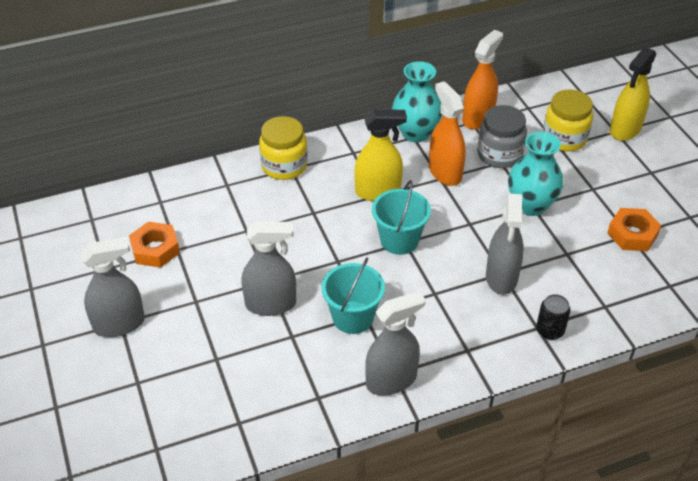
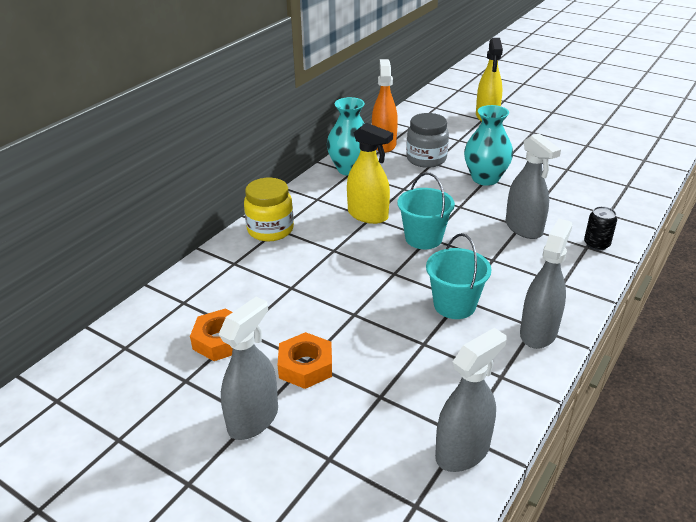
camera: 35 degrees left, 10 degrees down
(271, 304) = (377, 329): grey spray bottle -> grey spray bottle (462, 451)
(378, 192) = (368, 215): yellow spray bottle -> yellow spray bottle turned 75 degrees clockwise
(445, 172) = (402, 184): orange spray bottle -> none
(564, 138) = (456, 134): yellow jar -> none
(632, 234) = (568, 168): orange nut -> orange nut (305, 366)

